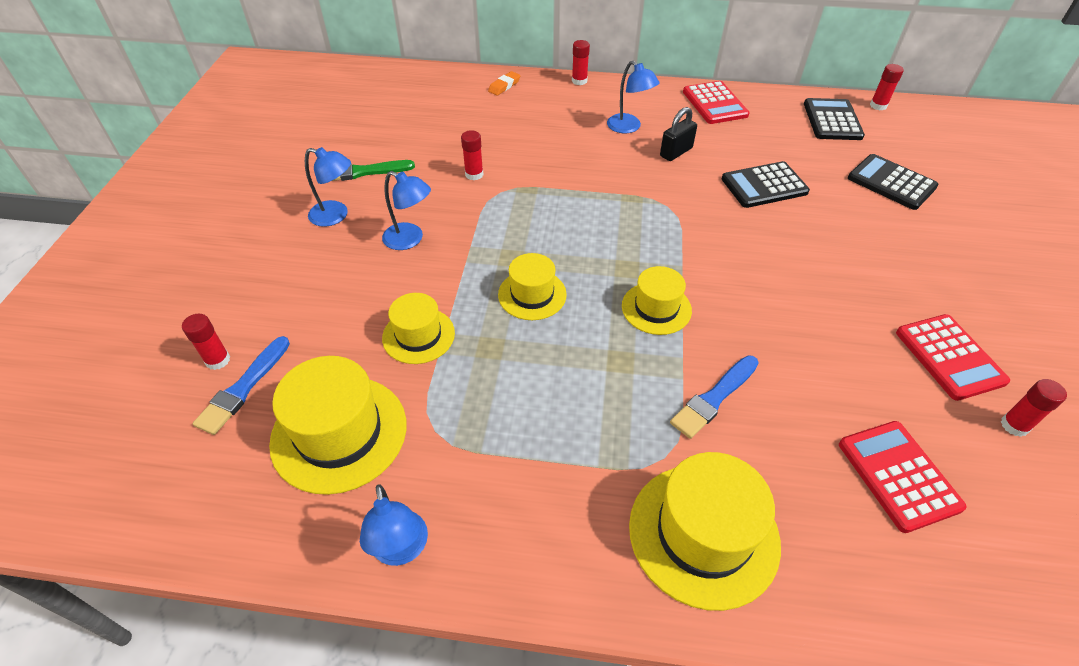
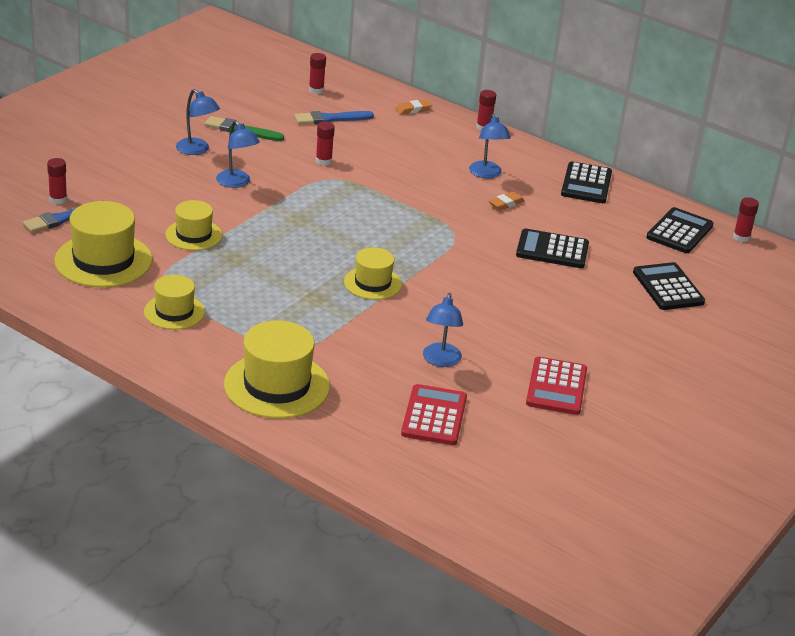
camera: 25 degrees right, 15 degrees down
(401, 550) = (96, 320): blue lamp -> blue lamp (440, 361)
(532, 294) = (292, 243): yellow hat -> yellow hat (174, 312)
(676, 152) = (506, 204): black padlock -> orange eraser
(714, 398) = (357, 338): blue brush -> blue brush (330, 119)
(715, 103) = (586, 184): red calculator -> black calculator
(1014, 425) = (551, 431): red glue stick -> red glue stick (316, 90)

